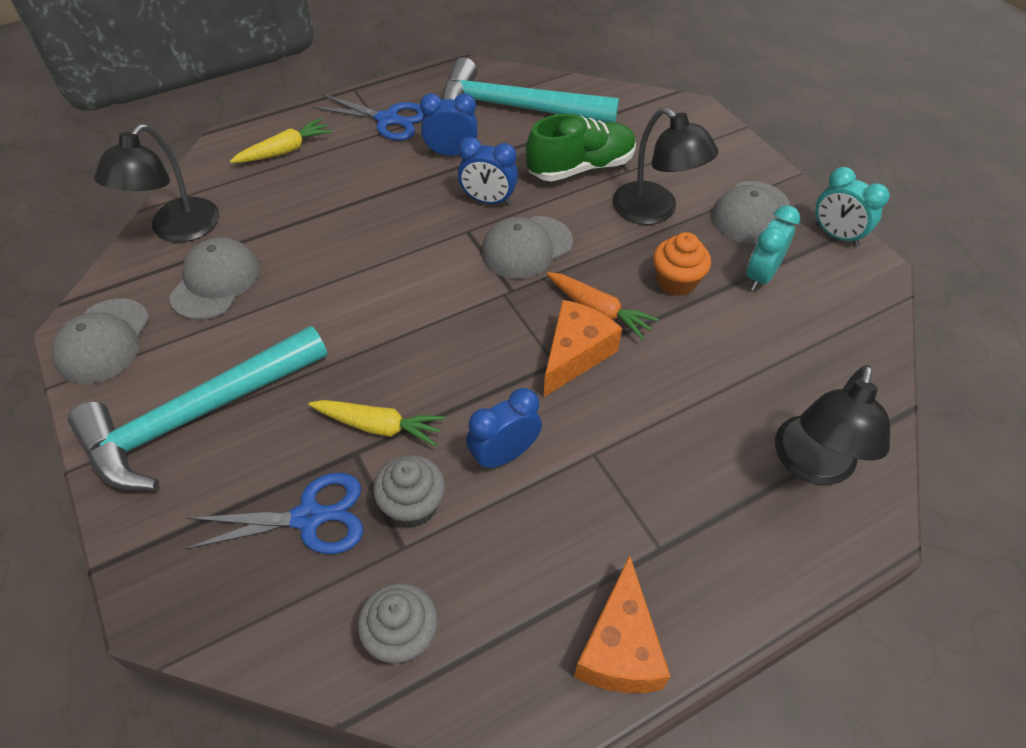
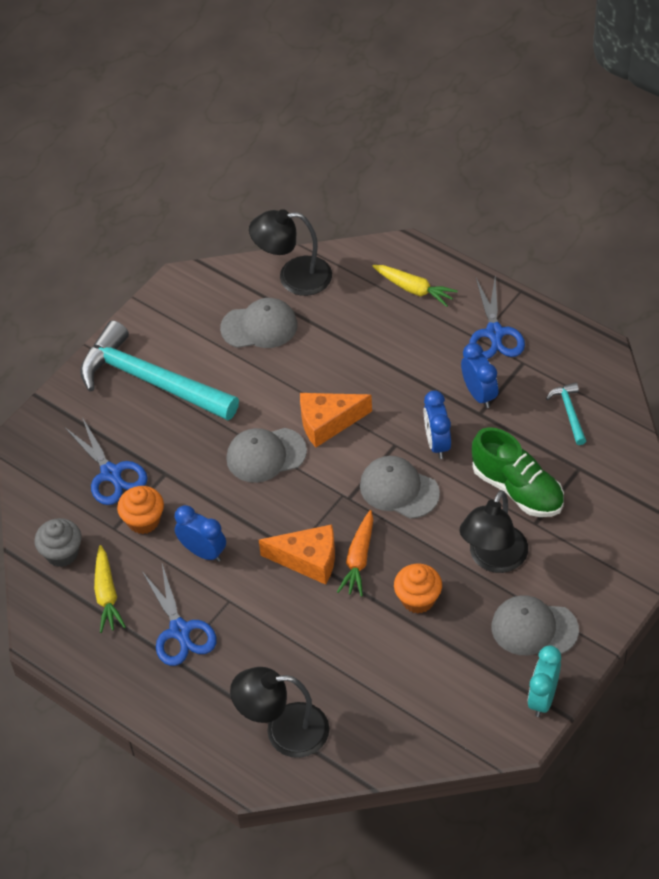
camera: 70 degrees right, 0 degrees up
(103, 341) = (180, 300): grey cap -> grey cap (266, 455)
(379, 426) = (191, 476): yellow carrot -> yellow carrot (107, 595)
(413, 505) = (143, 520): grey cupcake -> orange cupcake
(515, 108) = (569, 412): turquoise hammer -> turquoise hammer, size x0.42
(614, 526) = (180, 631): none -> blue scissors
(619, 647) = (102, 660): orange cheese -> orange cheese (328, 423)
(760, 276) = (458, 655): turquoise clock -> none

